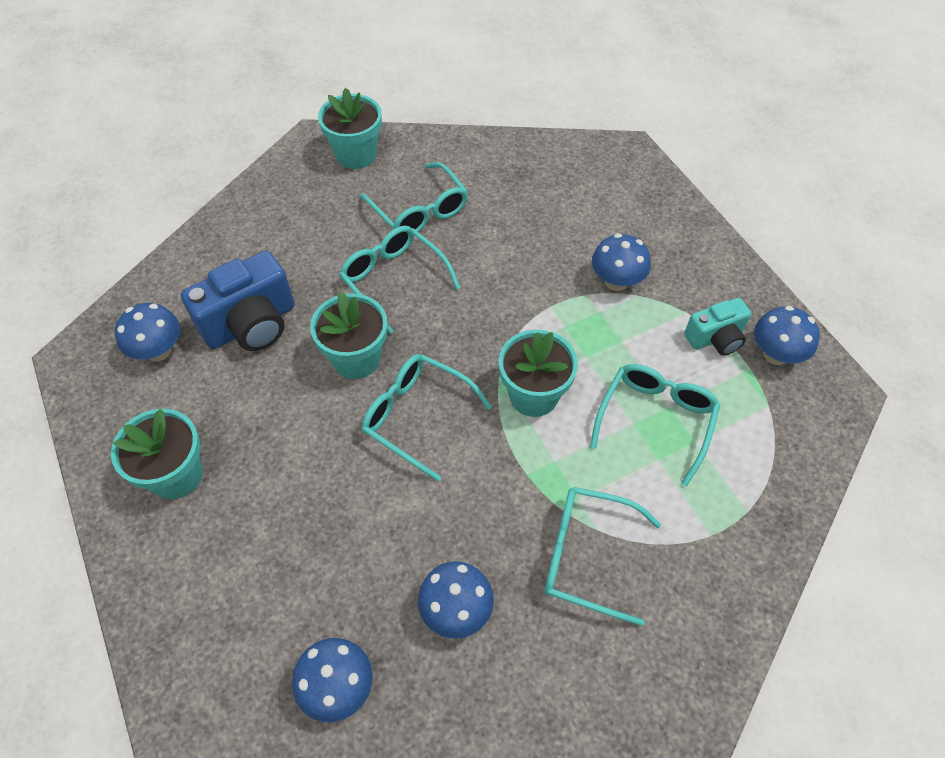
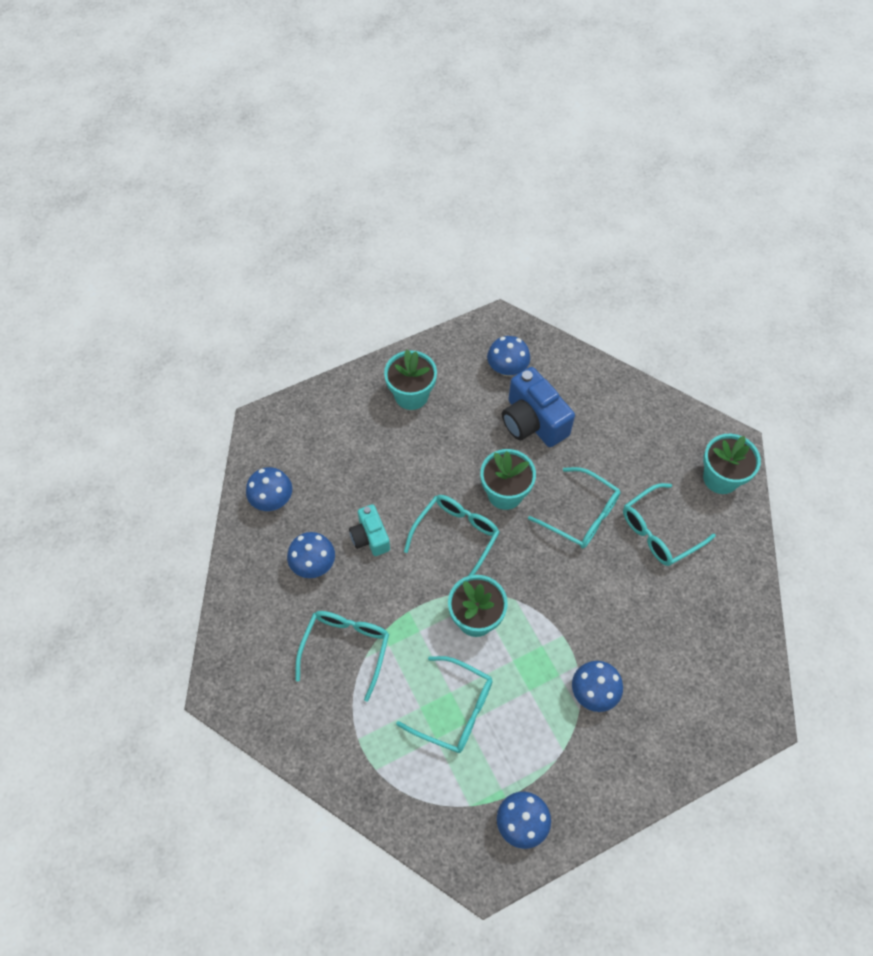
camera: 90 degrees right, 5 degrees up
(393, 280) = (581, 515): turquoise glasses -> turquoise glasses turned 75 degrees clockwise
(715, 338) = (536, 771): turquoise camera -> turquoise camera (370, 537)

